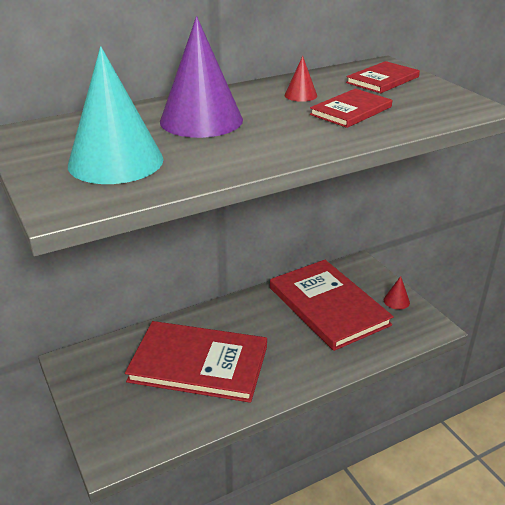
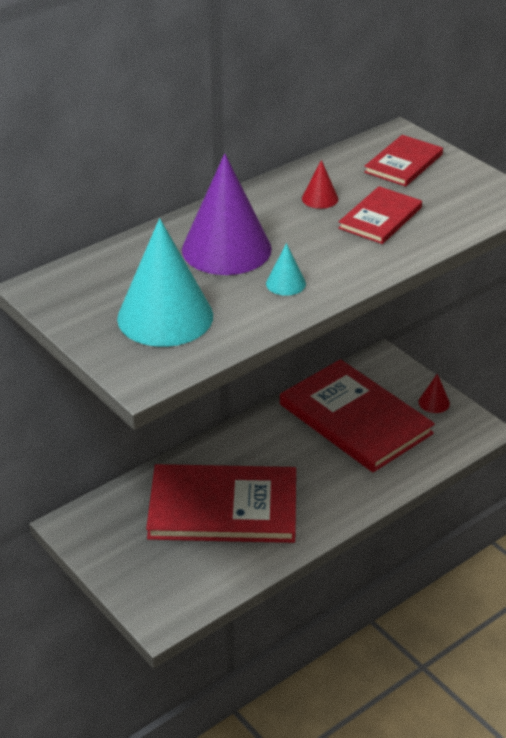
camera: 10 degrees left, 5 degrees up
(243, 147) = (285, 283): none -> turquoise cone

